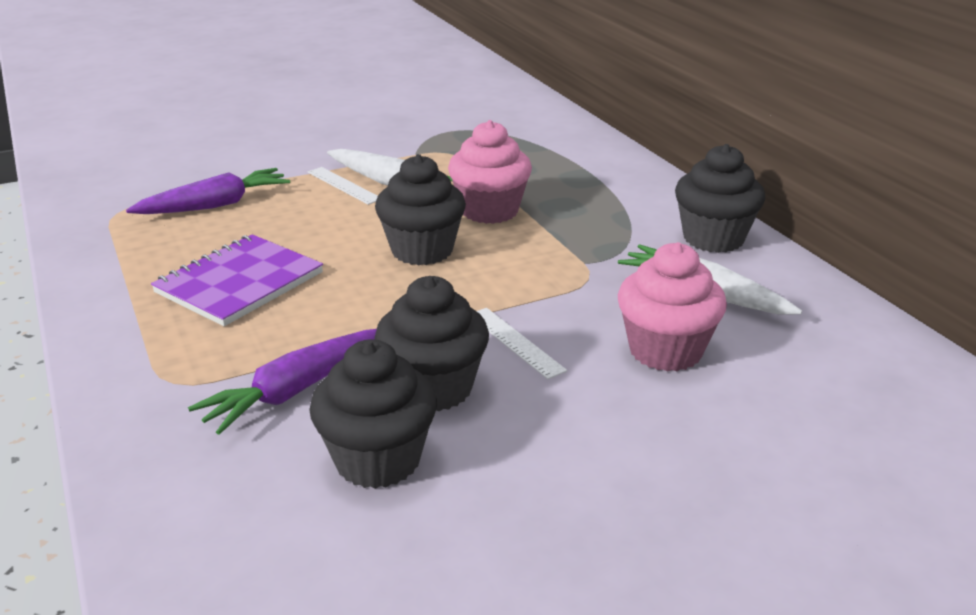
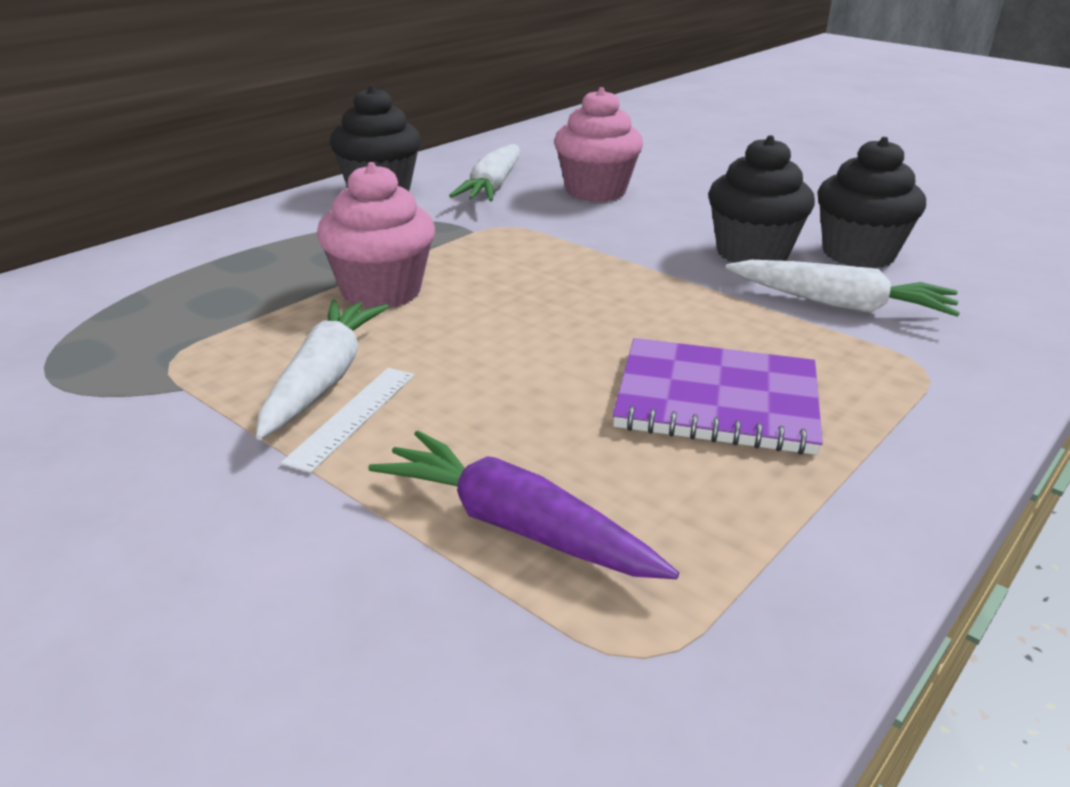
camera: 115 degrees left, 0 degrees up
(295, 390) = (839, 304): purple carrot -> white carrot
(422, 250) = (520, 308): black cupcake -> none
(515, 342) = (648, 237): white ruler -> none

